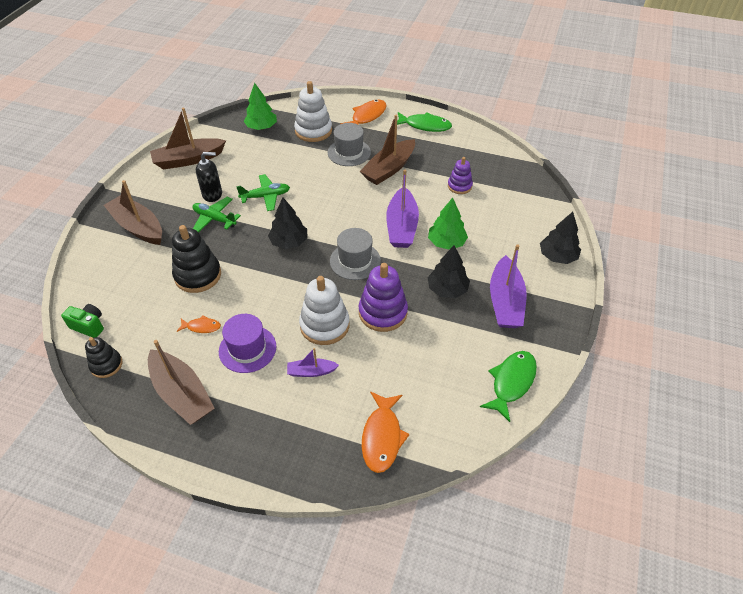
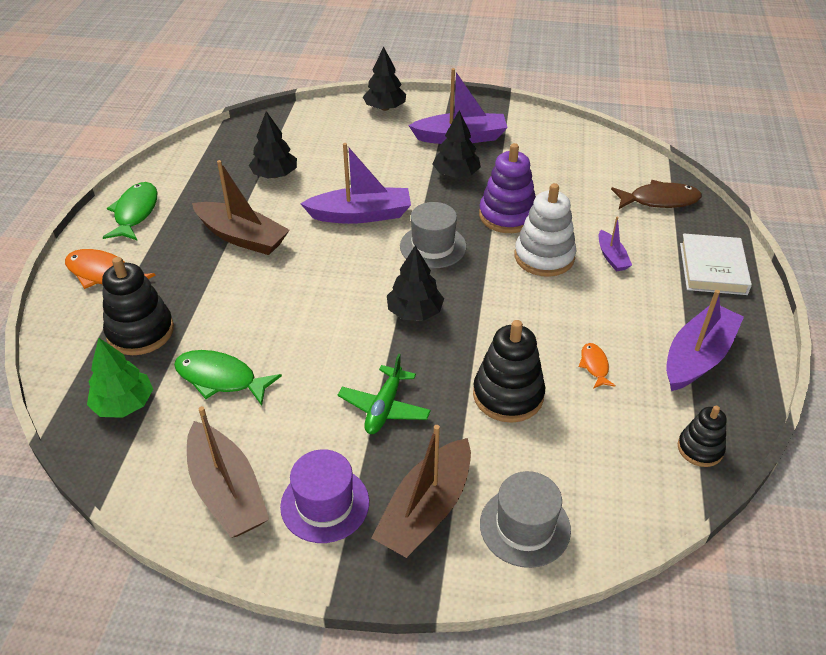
camera: 100 degrees left, 5 degrees down
(89, 326) = (650, 497): green camera -> none
(182, 394) = (697, 357): brown boat -> purple boat
(212, 194) = (323, 427): black soap dispenser -> none
(247, 349) = (607, 314): purple hat -> purple hat (325, 504)
(265, 196) = (320, 357): green plane -> none
(274, 446) = (712, 268): none -> white book
(313, 131) = (140, 332): white stacking toy -> black stacking toy
(349, 152) = (202, 282): grey hat -> grey hat (525, 526)
(382, 437) = (659, 200): orange fish -> brown fish
(446, 242) = (382, 179): green tree -> none
(459, 186) = (275, 175): purple stacking toy -> black tree
(511, 382) = (559, 132): green fish -> green fish (220, 379)

